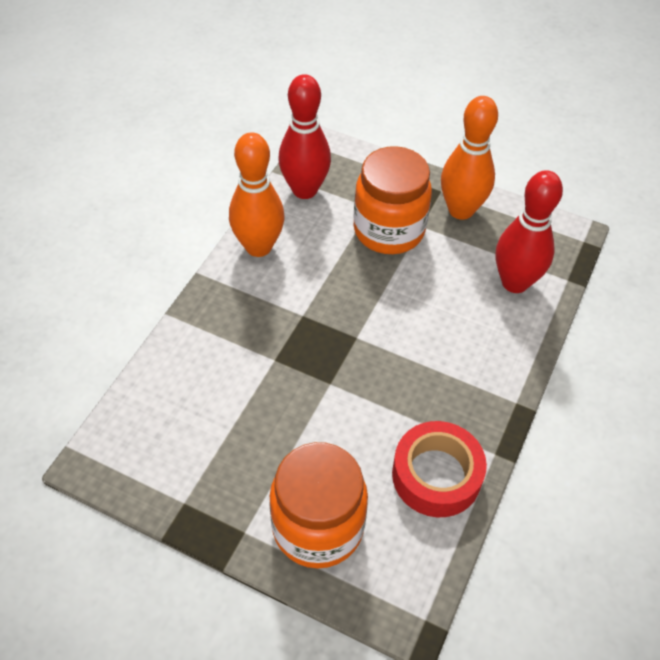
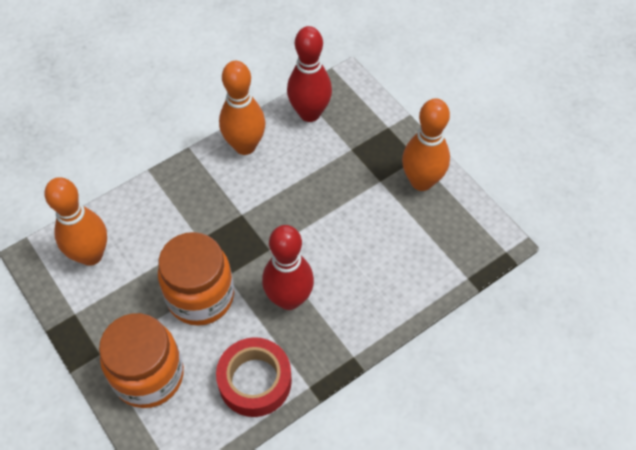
camera: 30 degrees right, 5 degrees up
(160, 430) = (91, 255): none -> orange bowling pin
(389, 230) = (352, 174): orange jar -> orange jar (200, 296)
(515, 282) = (422, 261): red bowling pin -> red bowling pin (289, 299)

